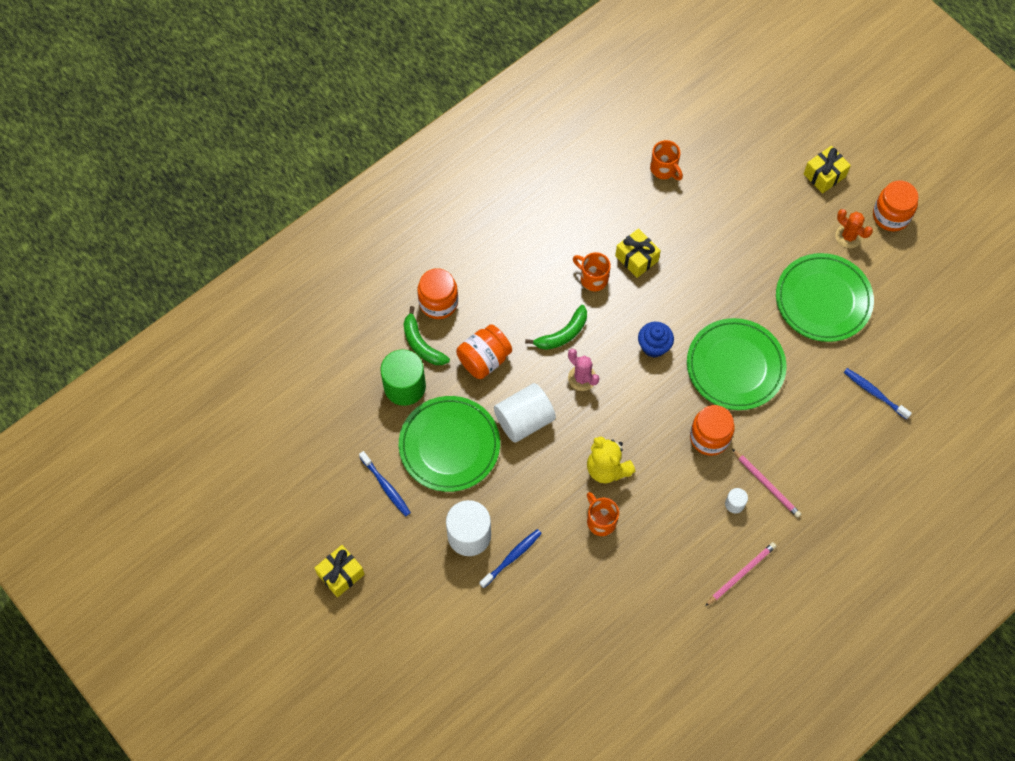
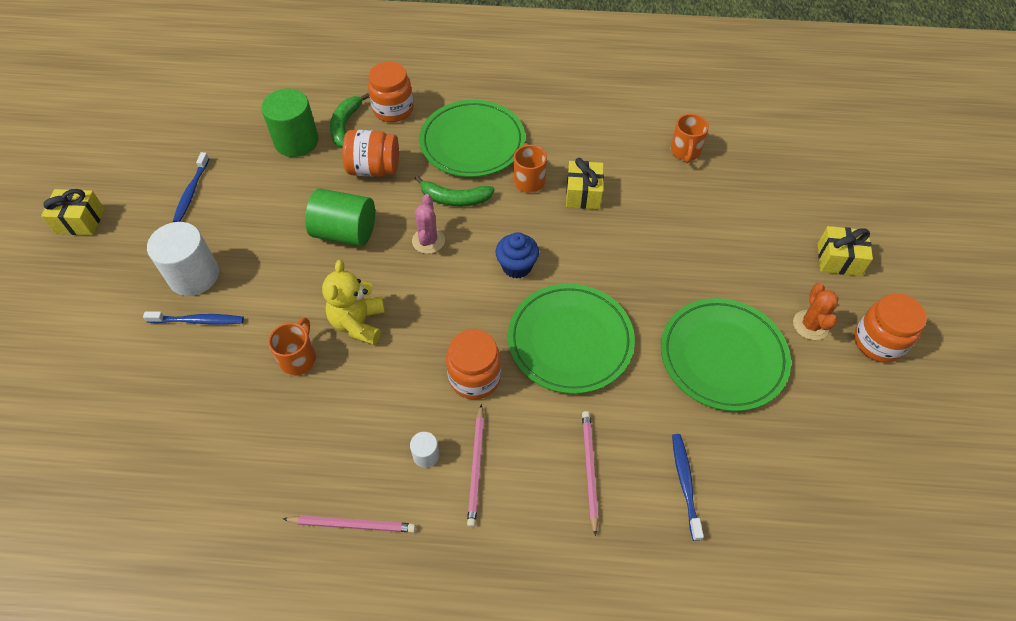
camera: 45 degrees right, 10 degrees down
(449, 445) = (270, 203): green plate -> green plate (472, 142)
(524, 420) = (345, 232): white cylinder -> green cylinder
(822, 431) = (589, 470): none -> pink pencil

